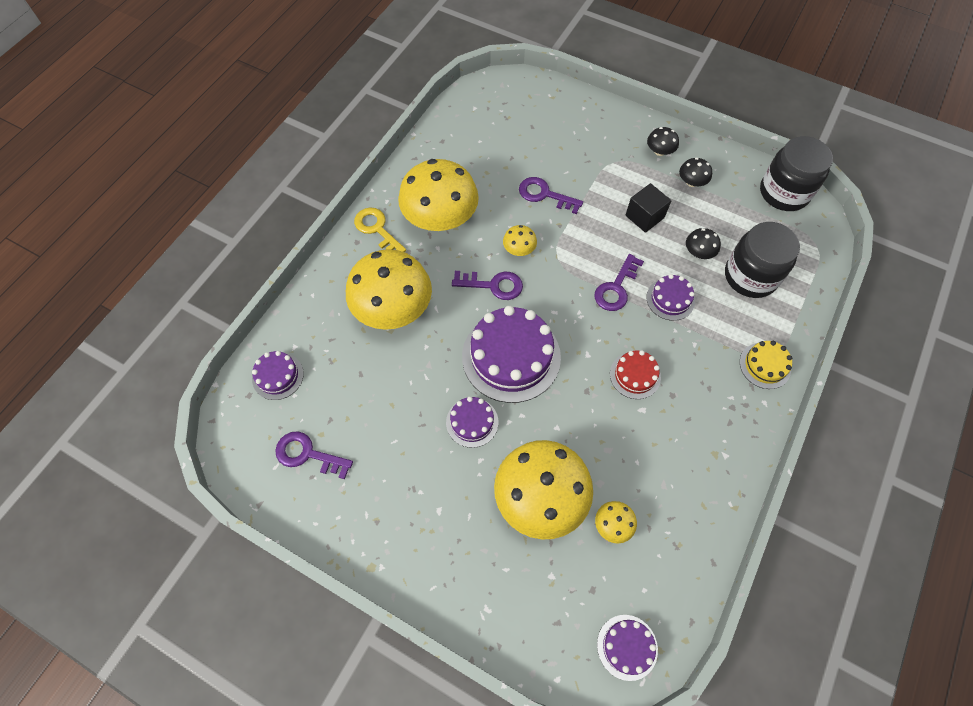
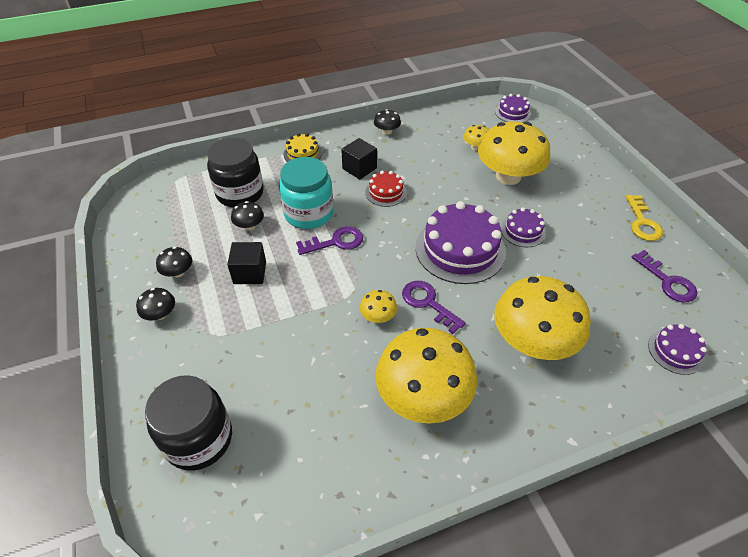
camera: 140 degrees left, 15 degrees down
(377, 229) = (499, 430): yellow key -> yellow key (642, 222)
(544, 195) = (304, 348): purple key -> none
(670, 299) = (309, 213): purple cake -> turquoise jar
(691, 388) = (359, 168): none -> black cube
(728, 472) = (387, 131): none -> black mushroom
(784, 192) = (133, 221): black jar -> black jar (199, 439)

